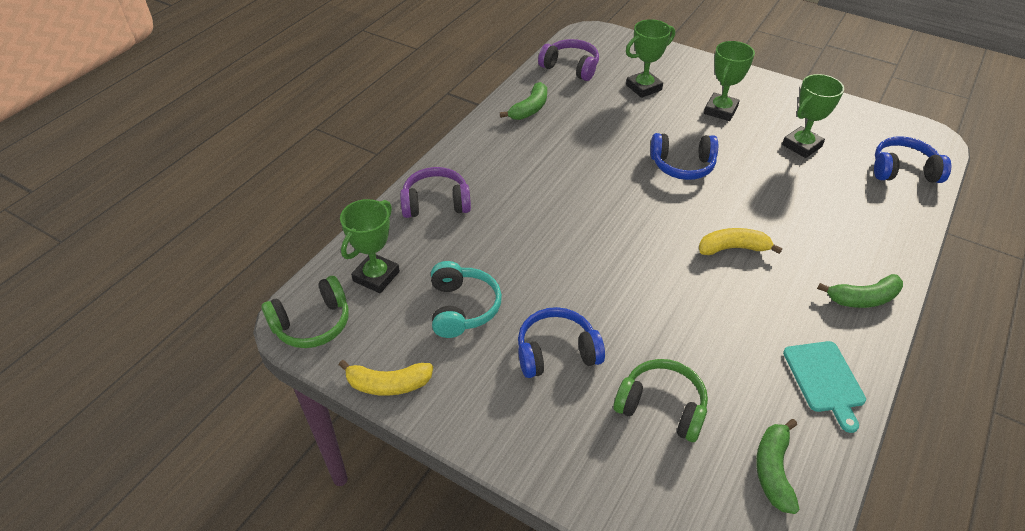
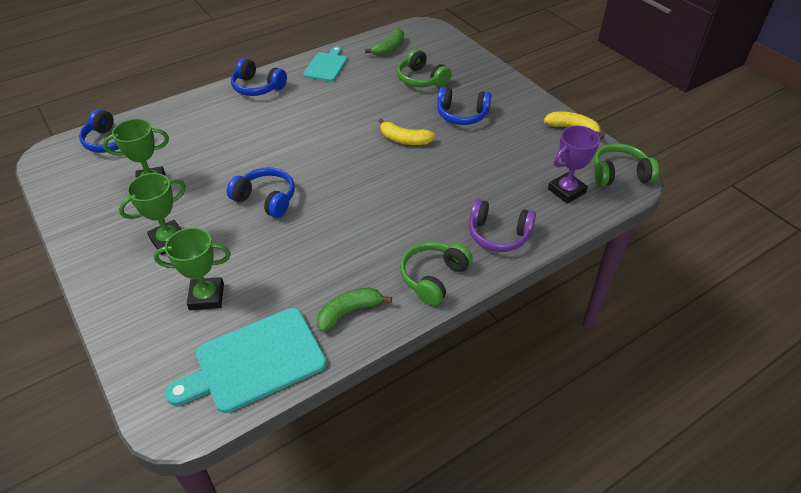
camera: 155 degrees left, 0 degrees up
(376, 276) = (566, 191): green trophy -> purple trophy
(462, 308) = (510, 153): turquoise headphones -> none
(478, 150) = (433, 278): none -> green headphones
(570, 67) = (254, 361): purple headphones -> turquoise cutting board
(733, 248) = (299, 132): yellow banana -> yellow banana (404, 140)
(863, 298) = (257, 87): green banana -> blue headphones

